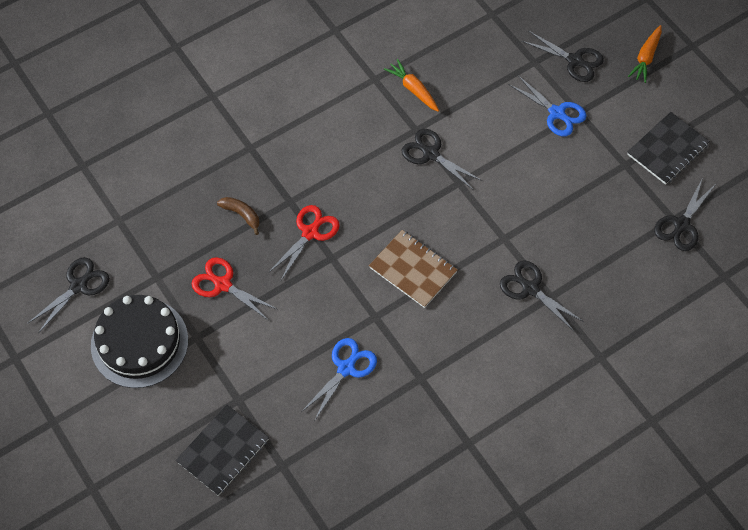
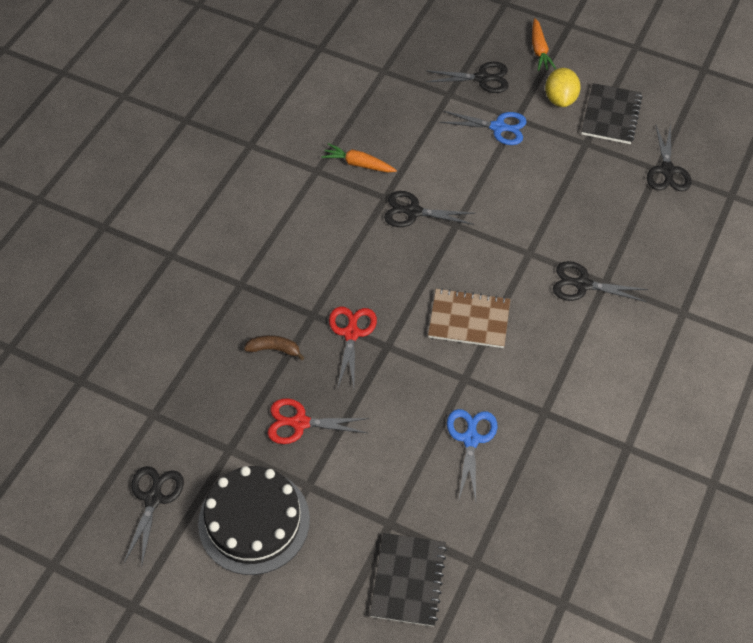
camera: 30 degrees left, 5 degrees down
(631, 113) = (560, 99): none -> yellow lemon

